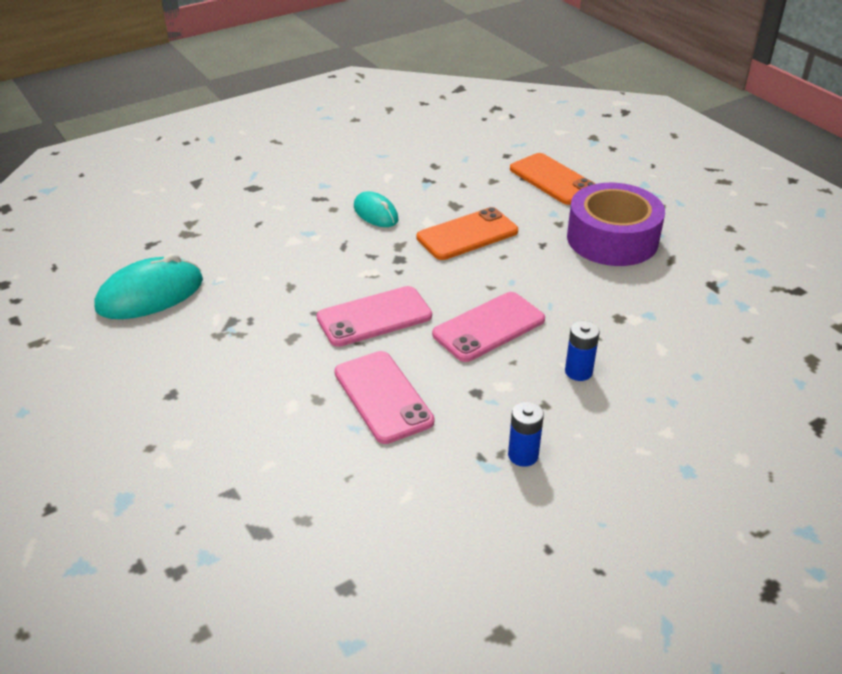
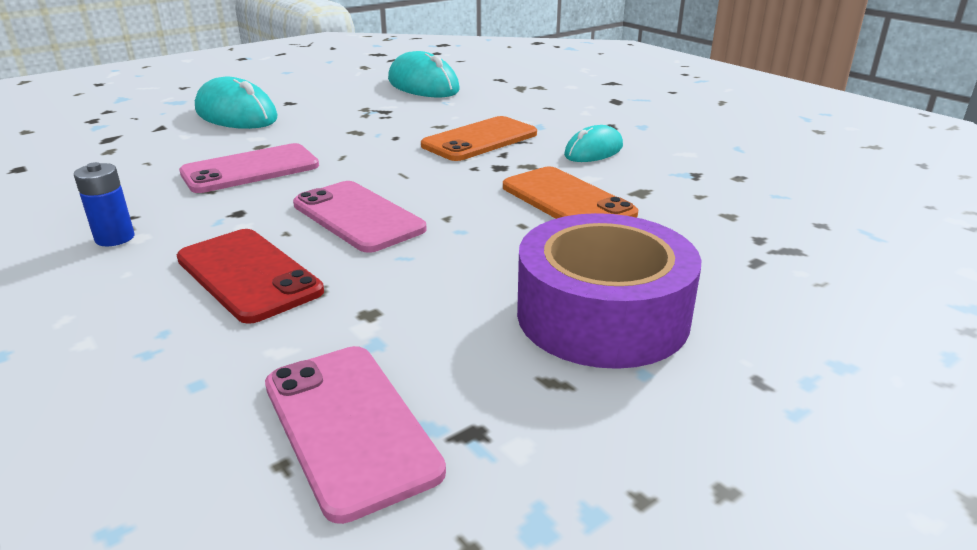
camera: 85 degrees right, 10 degrees down
(205, 432) = (236, 115): none -> turquoise mouse
(374, 317) = (385, 160): pink phone -> pink phone (349, 426)
(553, 179) = (772, 262): orange phone -> orange phone (480, 140)
(578, 372) = (248, 275): blue battery -> red phone

